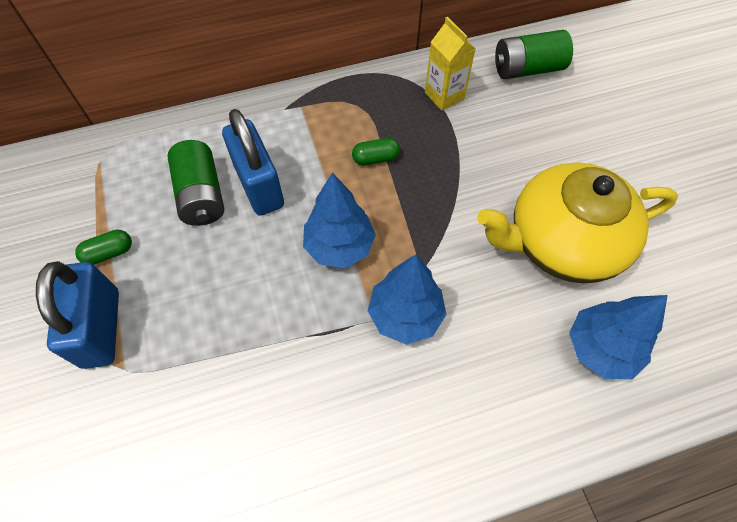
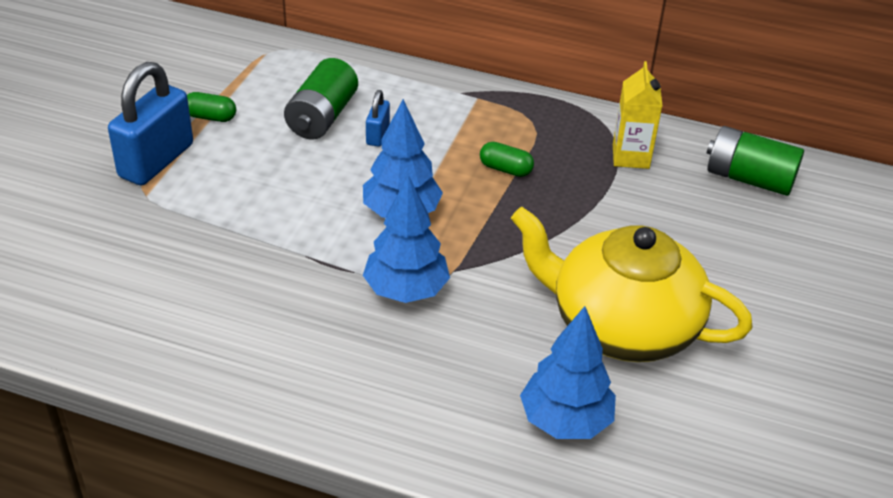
camera: 35 degrees right, 20 degrees down
(259, 185) = (378, 135): blue padlock -> blue padlock, size x0.48

